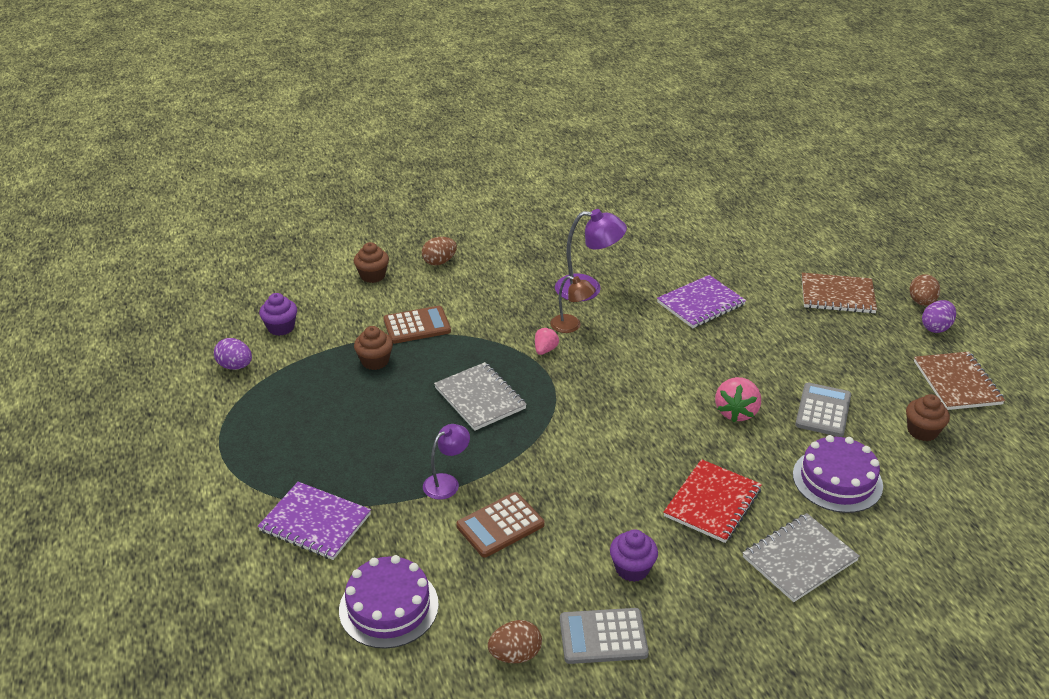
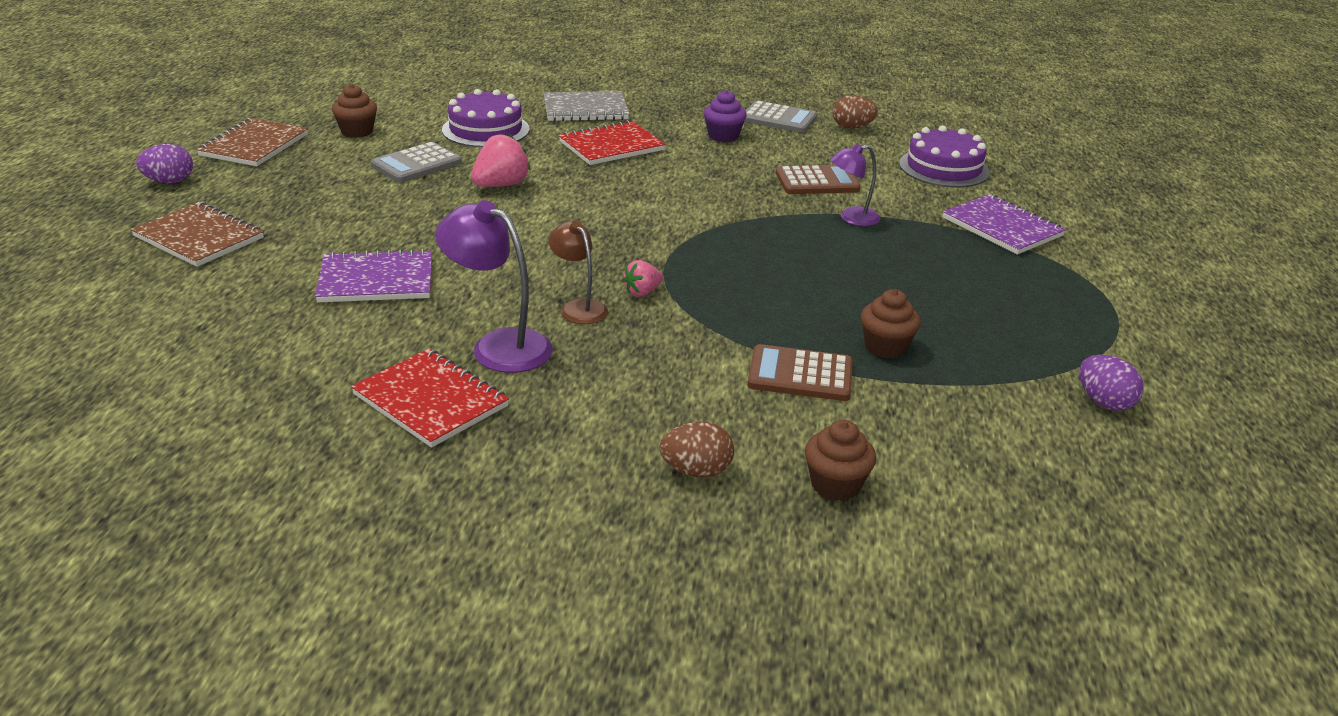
camera: 155 degrees left, 5 degrees down
(281, 327) = (1026, 440): purple cupcake -> none
(480, 398) = (767, 270): grey notebook -> none
(586, 253) = (430, 400): none -> red notebook
(921, 302) = (126, 203): brown egg -> none

